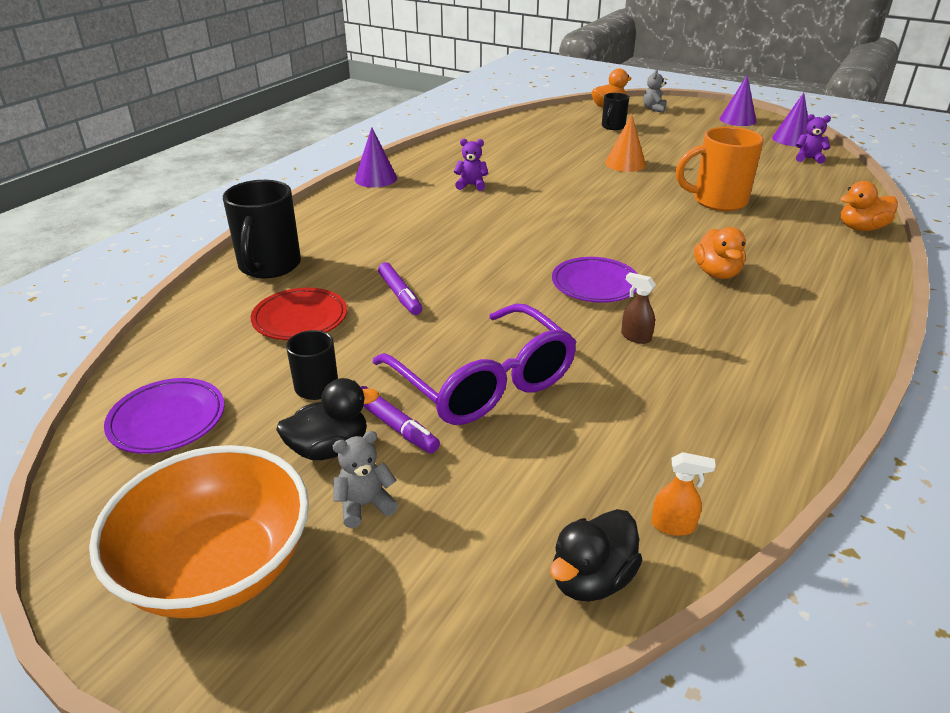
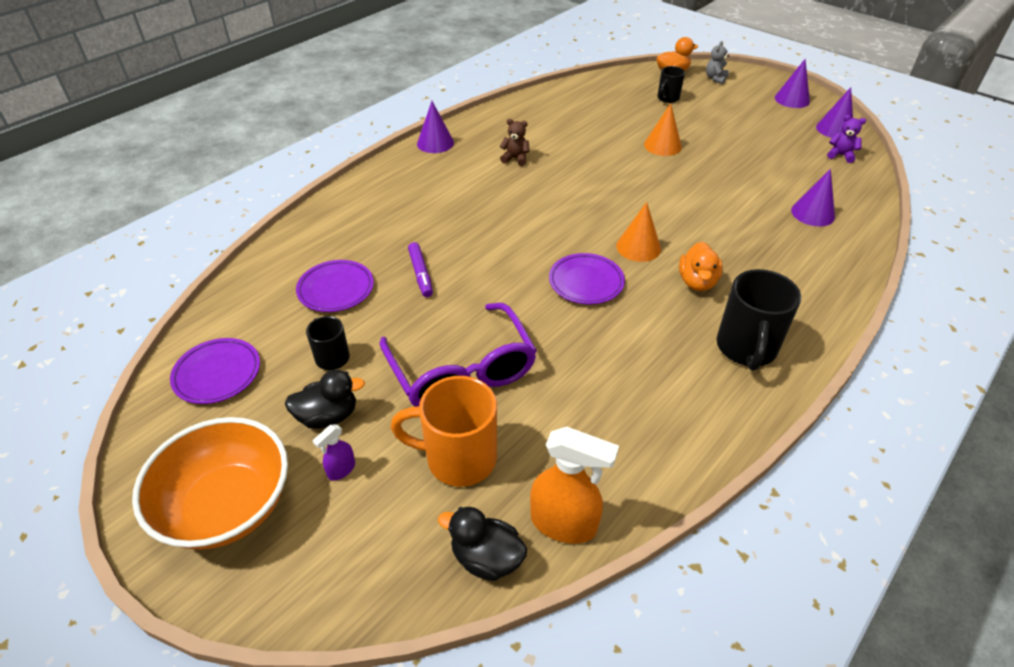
camera: 10 degrees right, 10 degrees up
(269, 266) = (324, 232): black mug -> black mug (746, 349)
(300, 319) = (336, 289): red plate -> purple plate
(365, 505) = (341, 470): grey teddy bear -> purple spray bottle
(395, 426) = (382, 402): purple marker -> none
(471, 185) = (515, 159): purple teddy bear -> brown teddy bear
(591, 579) = (486, 558): black duck -> black duck turned 60 degrees clockwise
(635, 337) = (600, 341): brown spray bottle -> none
(639, 249) = (638, 247): none -> orange cone
(673, 525) = (564, 523): orange spray bottle -> orange spray bottle, size x2.02
(717, 201) = (731, 199): orange mug -> orange mug (458, 458)
(806, 206) = (813, 213): none -> purple cone
(861, 228) = (853, 245): orange duck -> none

